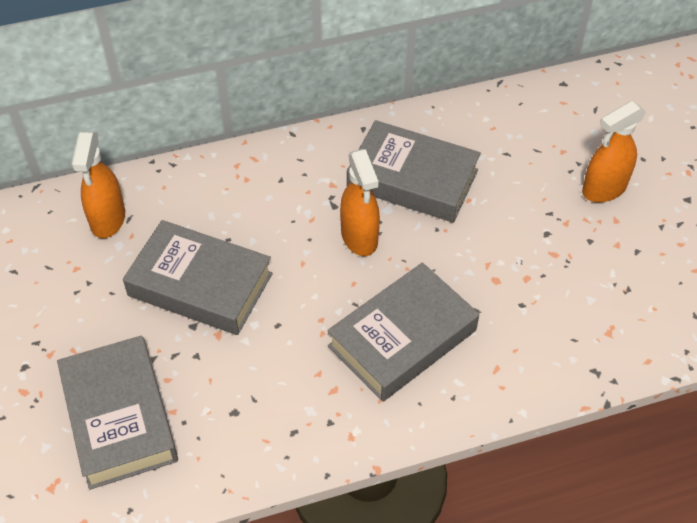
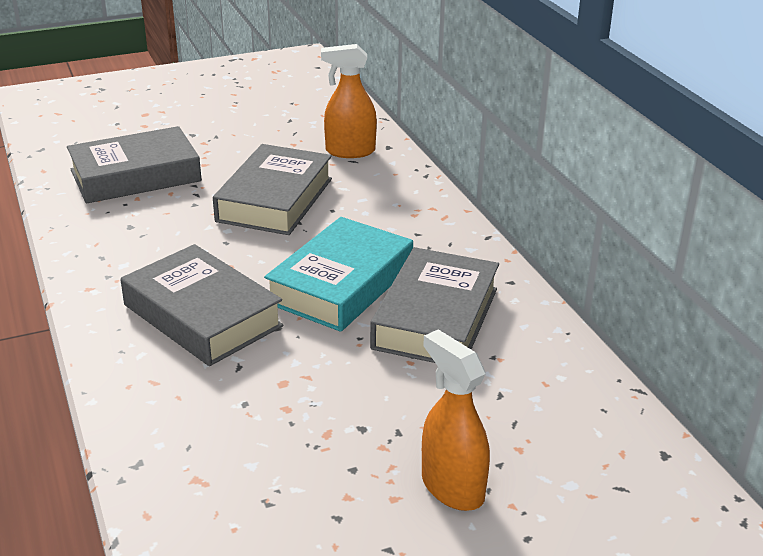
camera: 85 degrees right, 20 degrees down
(359, 237) = (341, 284): orange spray bottle -> turquoise book

